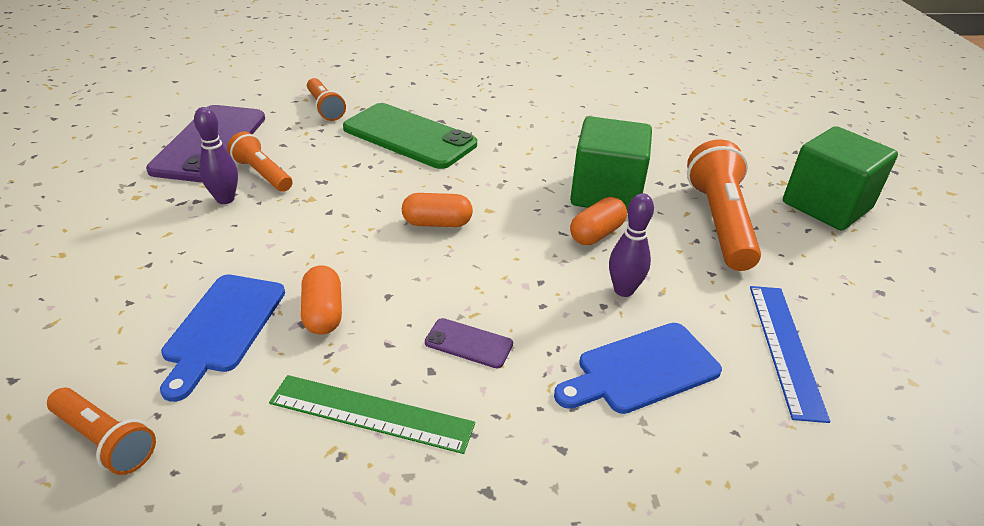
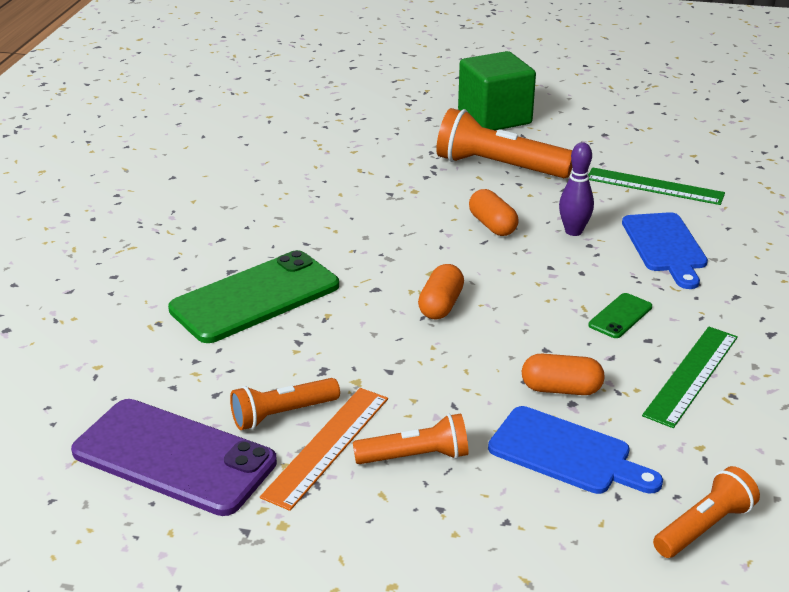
camera: 70 degrees left, 5 degrees down
(225, 199) = (327, 446): purple bowling pin -> orange ruler
(325, 108) = (137, 352): orange flashlight -> orange flashlight (415, 456)
(468, 343) = (620, 316): purple phone -> green phone
(606, 193) = (431, 206): green cube -> none
(785, 348) = (654, 186): blue ruler -> green ruler

